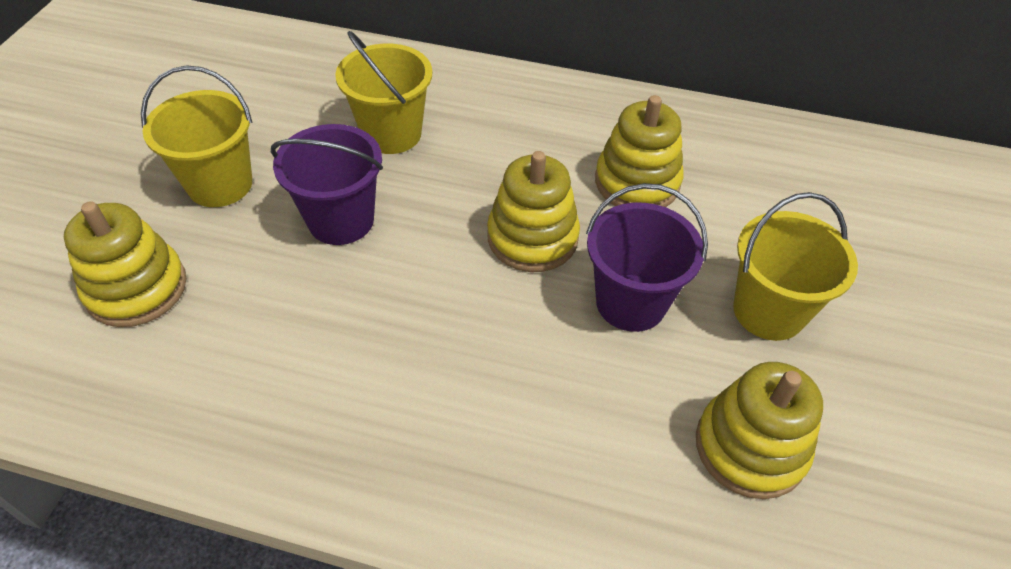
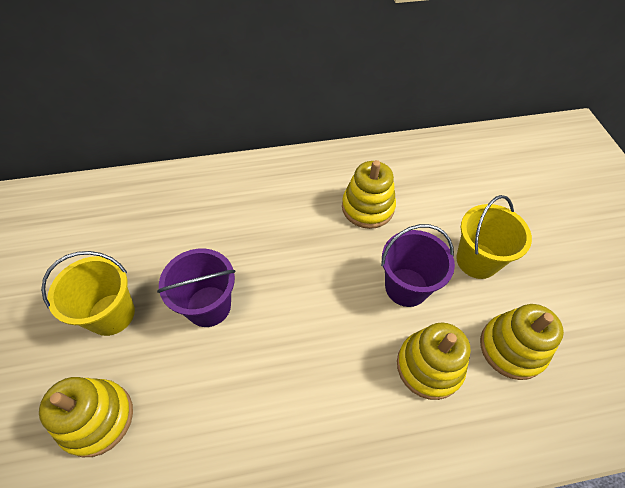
camera: 25 degrees left, 5 degrees up
(391, 134) = (206, 231): yellow bucket -> none
(532, 238) = (330, 268): yellow stacking toy -> yellow stacking toy (429, 366)

